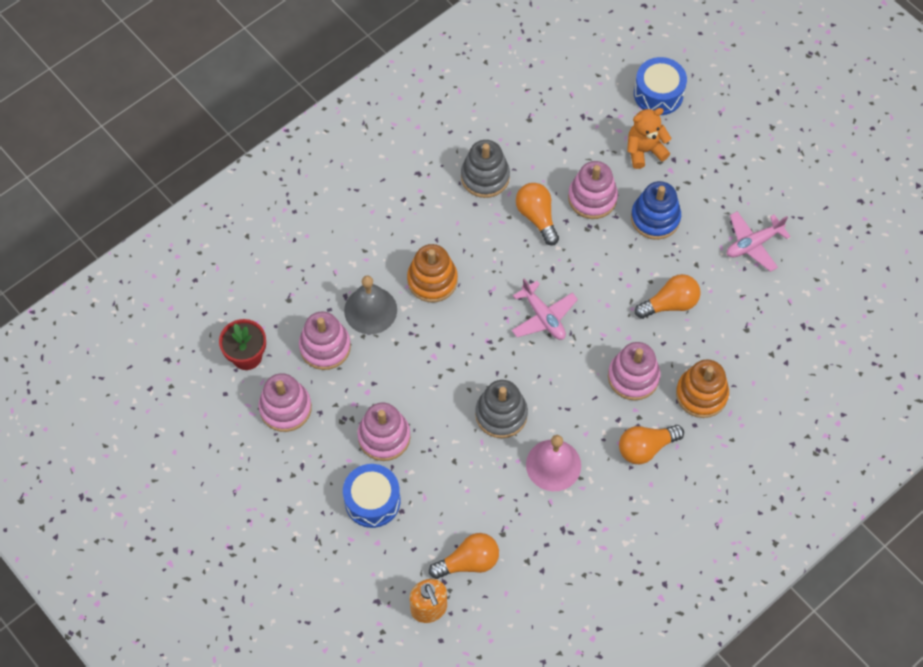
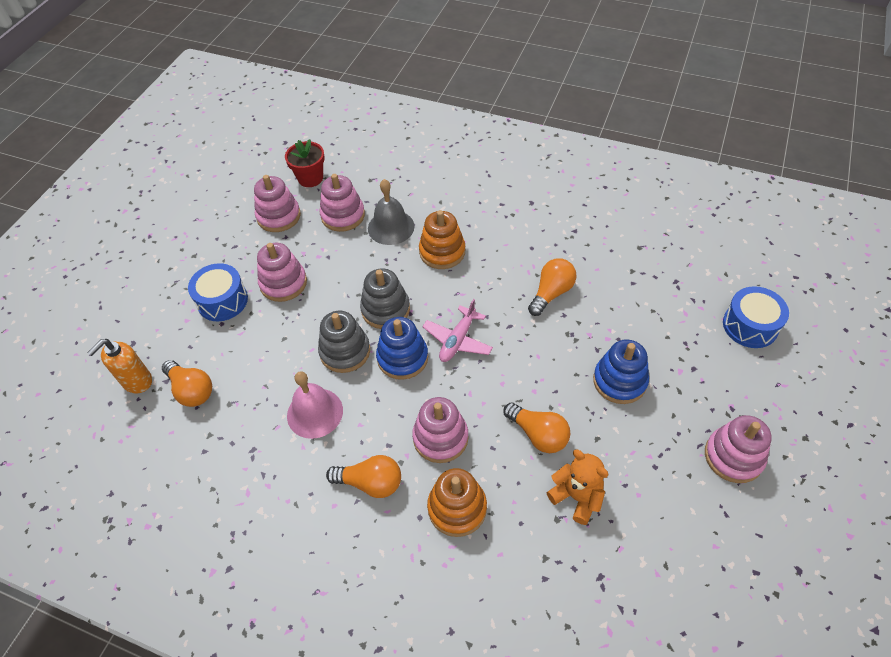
camera: 65 degrees right, 10 degrees down
(485, 177) = (561, 243): grey stacking toy -> grey stacking toy (385, 309)
(536, 370) = (402, 358): none -> blue stacking toy
(592, 198) = (601, 323): pink stacking toy -> pink stacking toy (733, 456)
(644, 150) = (682, 341): orange teddy bear -> orange teddy bear (576, 497)
(646, 448) = (371, 483): orange light bulb -> orange light bulb turned 150 degrees clockwise
(753, 244) = (659, 481): pink plane -> none

